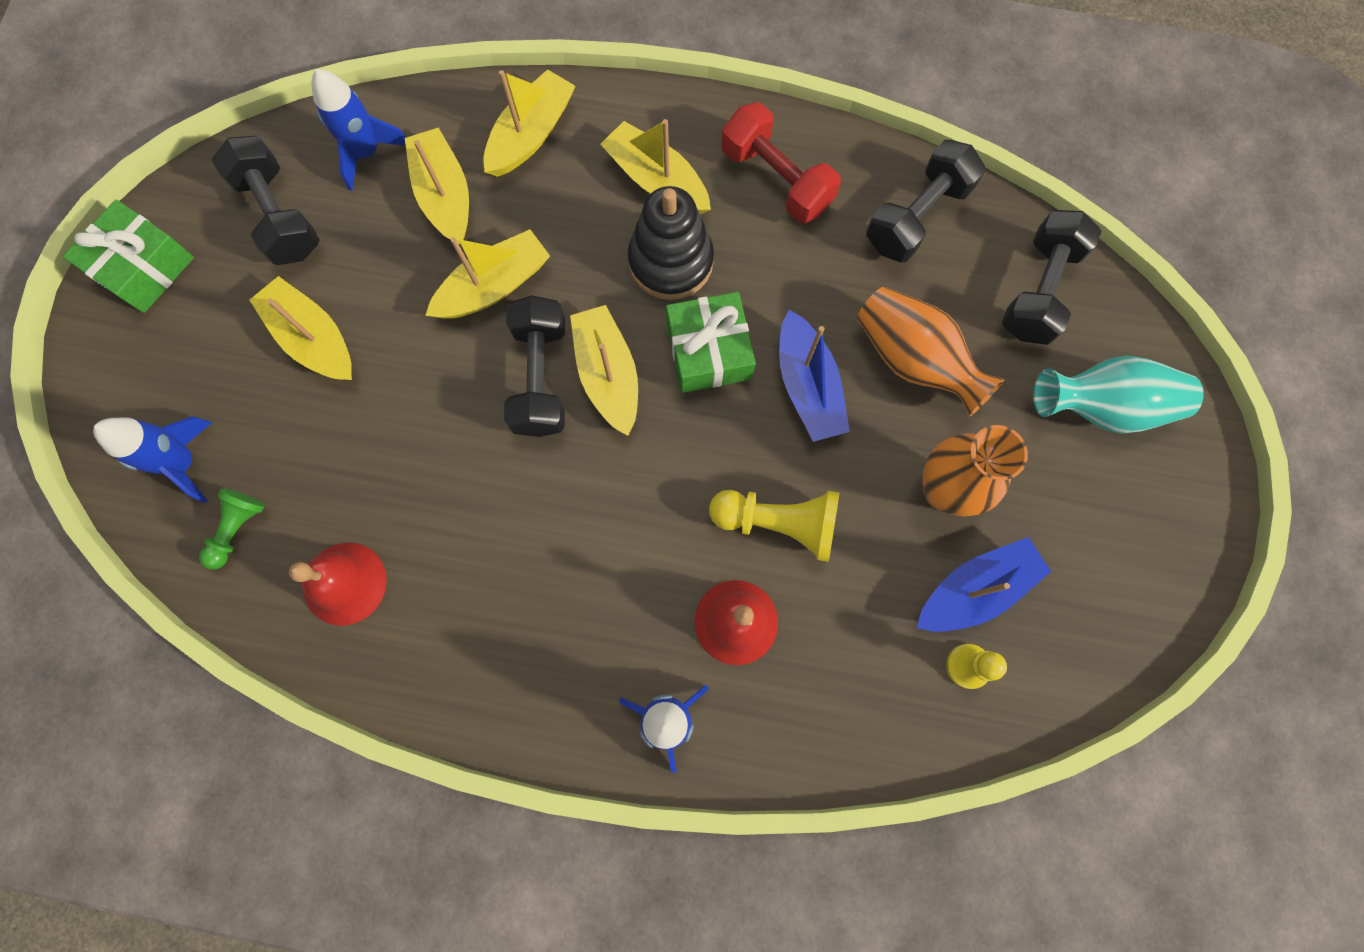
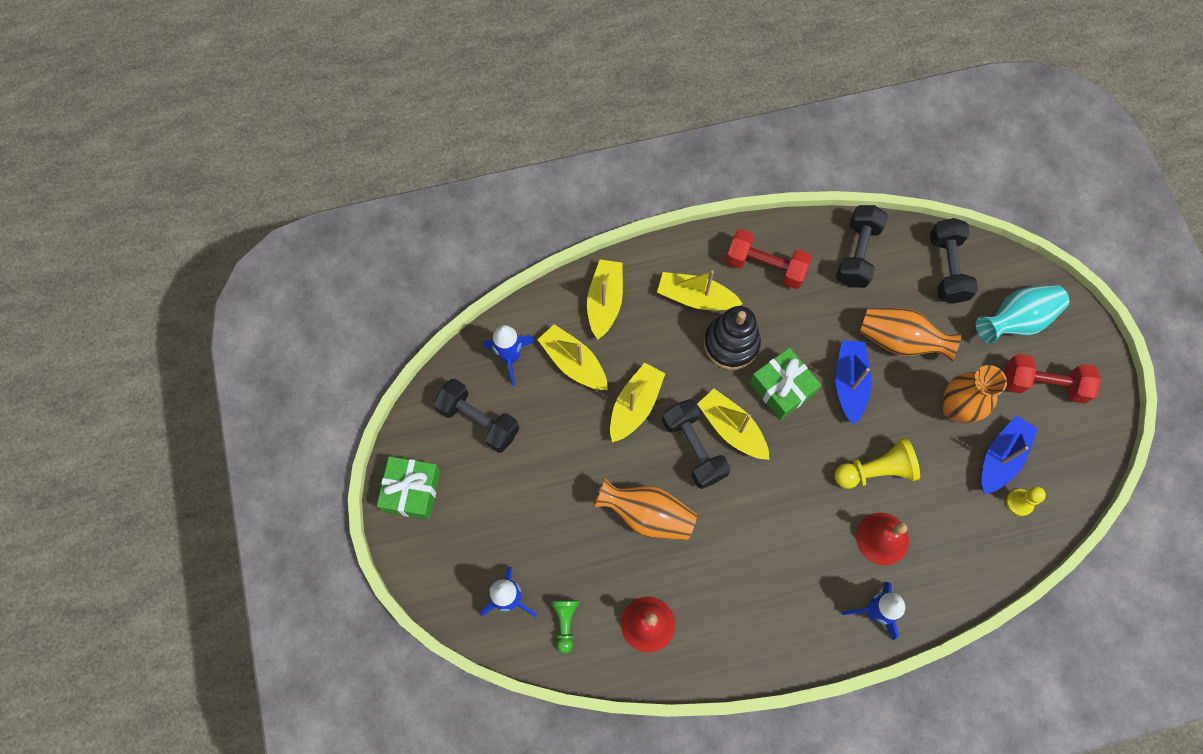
camera: 25 degrees left, 5 degrees down
(313, 338) = (544, 487): yellow boat -> none
(427, 437) = (647, 515): none -> orange vase
(808, 386) = (849, 383): blue boat -> blue boat turned 135 degrees counterclockwise
(1096, 514) = (1043, 384): none -> red dumbbell

